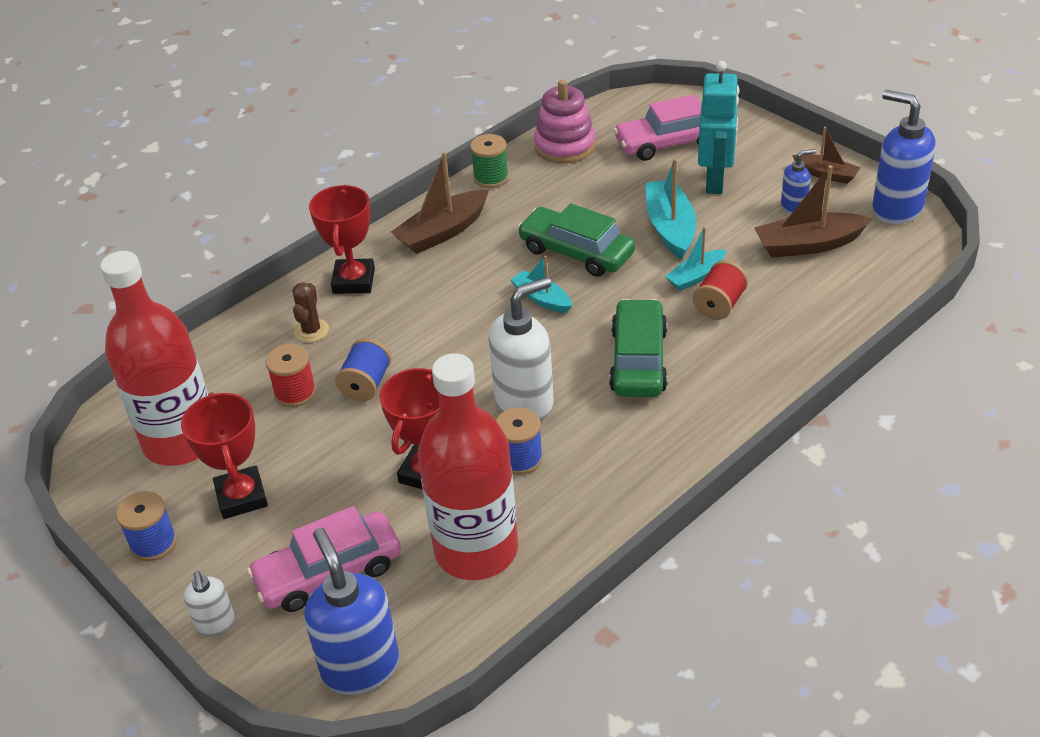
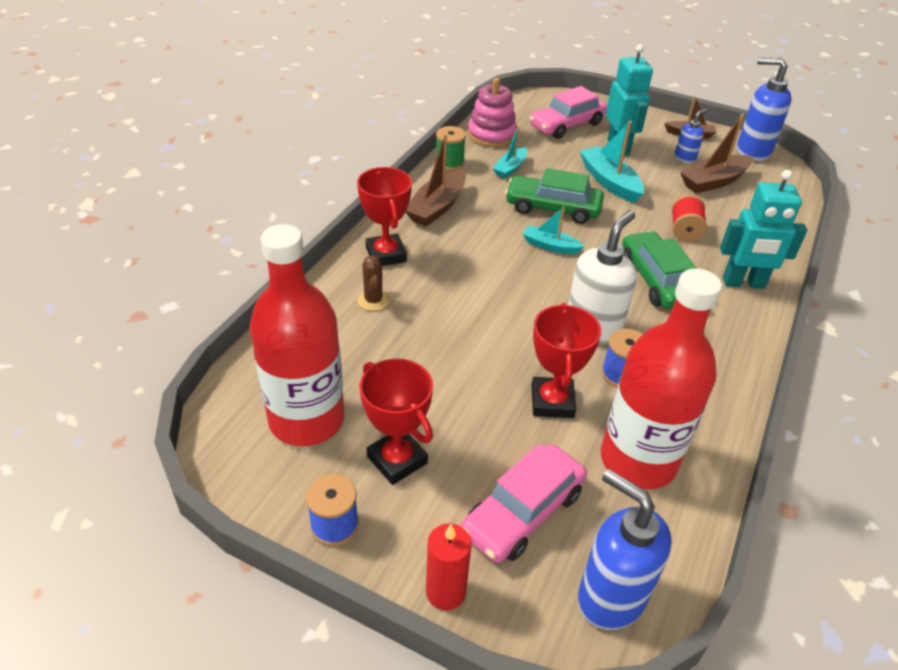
camera: 25 degrees left, 0 degrees up
(215, 624) = (445, 592): white soap dispenser -> red candle
(295, 392) = (391, 355): red spool -> none
(366, 384) = (450, 337): blue spool -> none
(696, 276) = (653, 213): turquoise boat -> turquoise boat (510, 168)
(744, 382) = (743, 283): none -> turquoise robot

